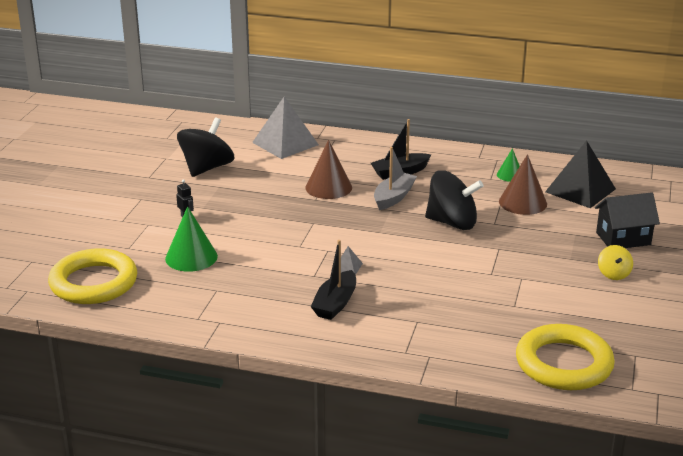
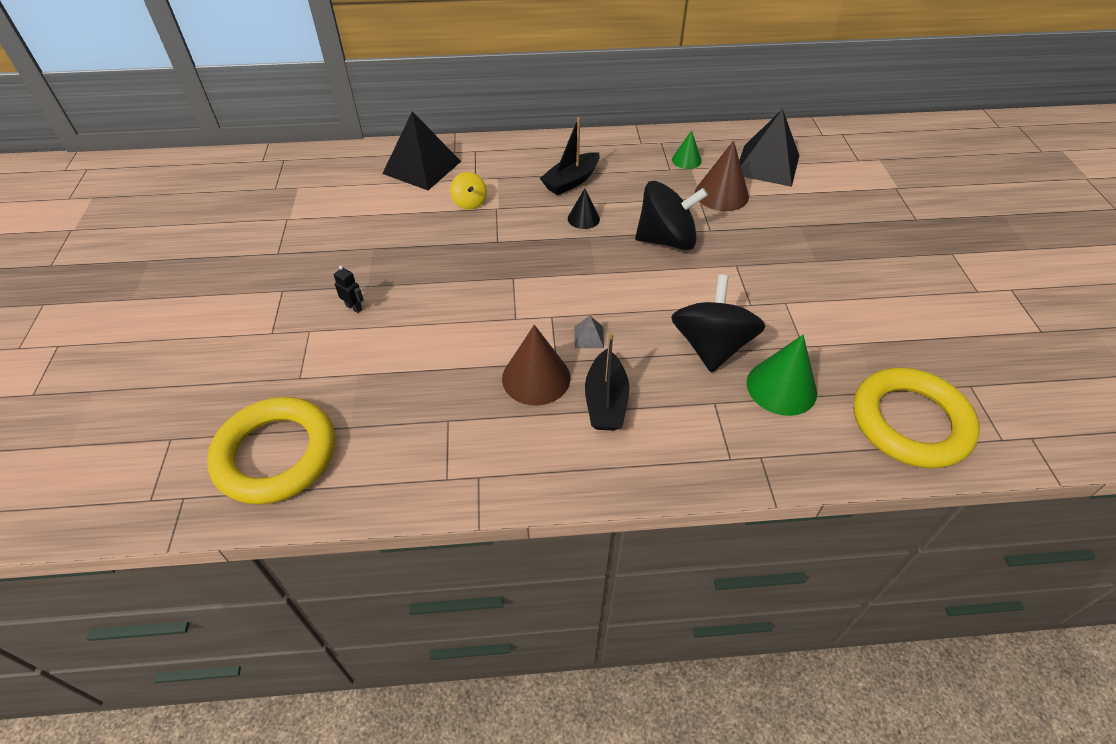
camera: 20 degrees left, 20 degrees up
(191, 257) = (390, 372): green cone -> green cone (781, 387)
(206, 168) = (345, 223): black spinning top -> black spinning top (711, 346)
(285, 143) = (422, 167): grey pyramid -> black pyramid
(328, 187) = (503, 220): brown cone -> brown cone (536, 378)
(393, 197) = (583, 218): grey boat -> black cone
(613, 274) = (872, 271): yellow spinning top -> yellow spinning top (469, 202)
(623, 238) = (849, 220): black house -> none

